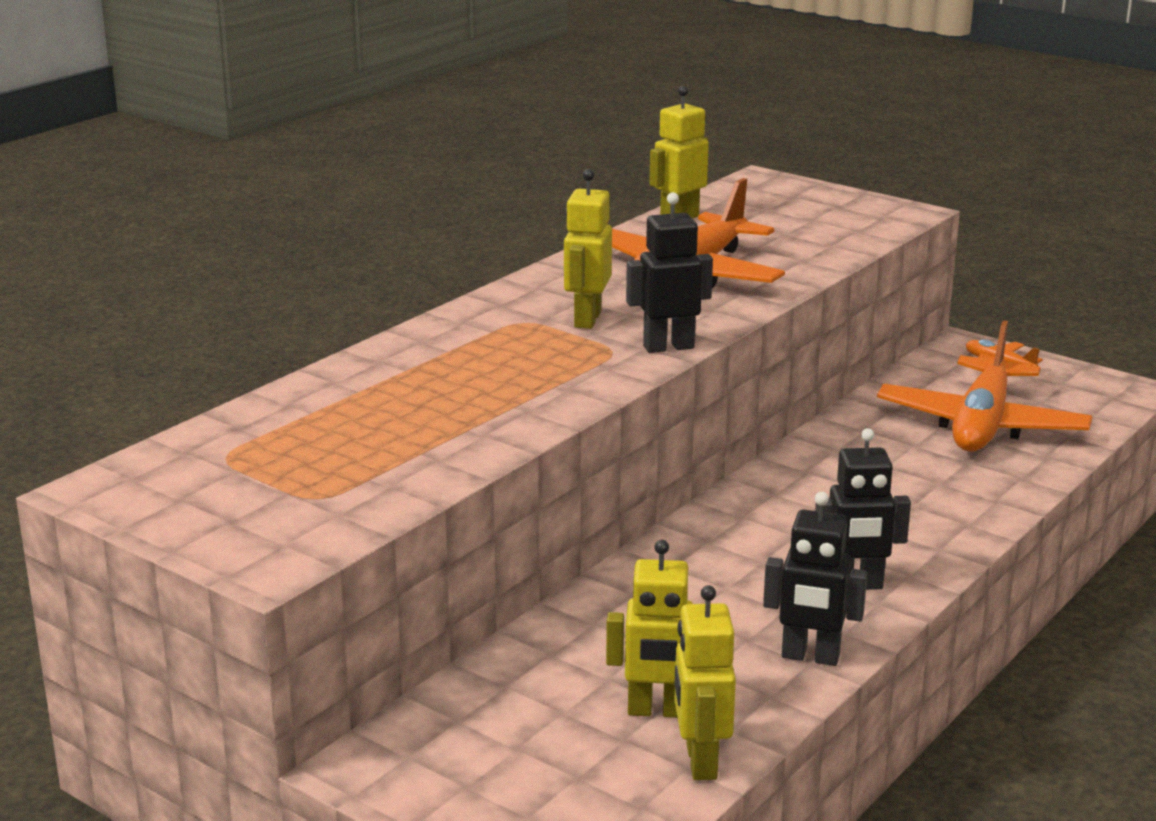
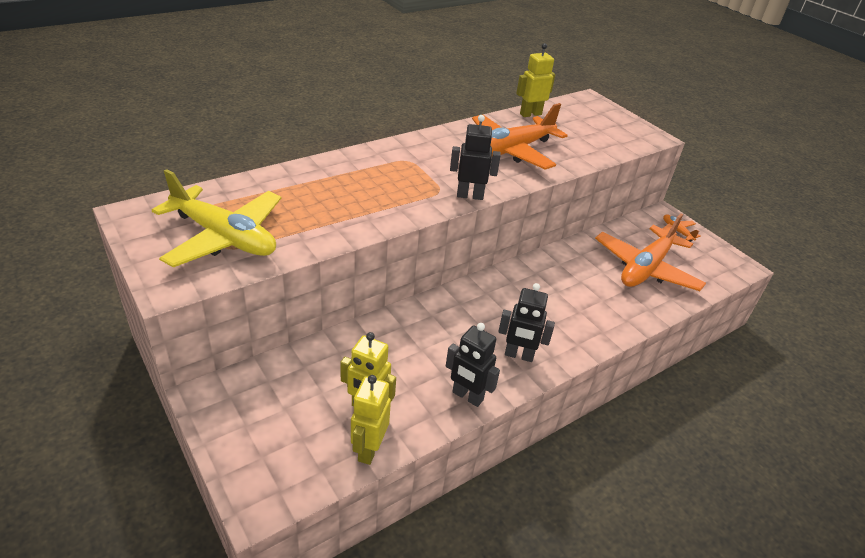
camera: 15 degrees right, 15 degrees up
(300, 484) = (224, 237): none -> yellow plane
(586, 319) = (440, 167): yellow robot -> none

